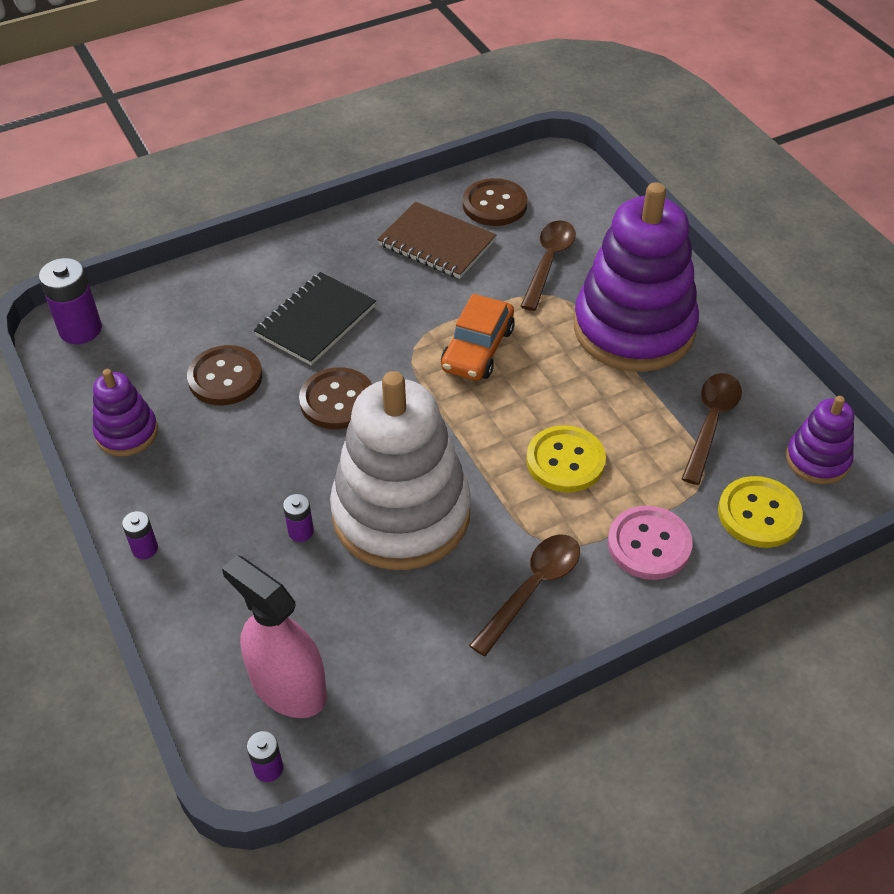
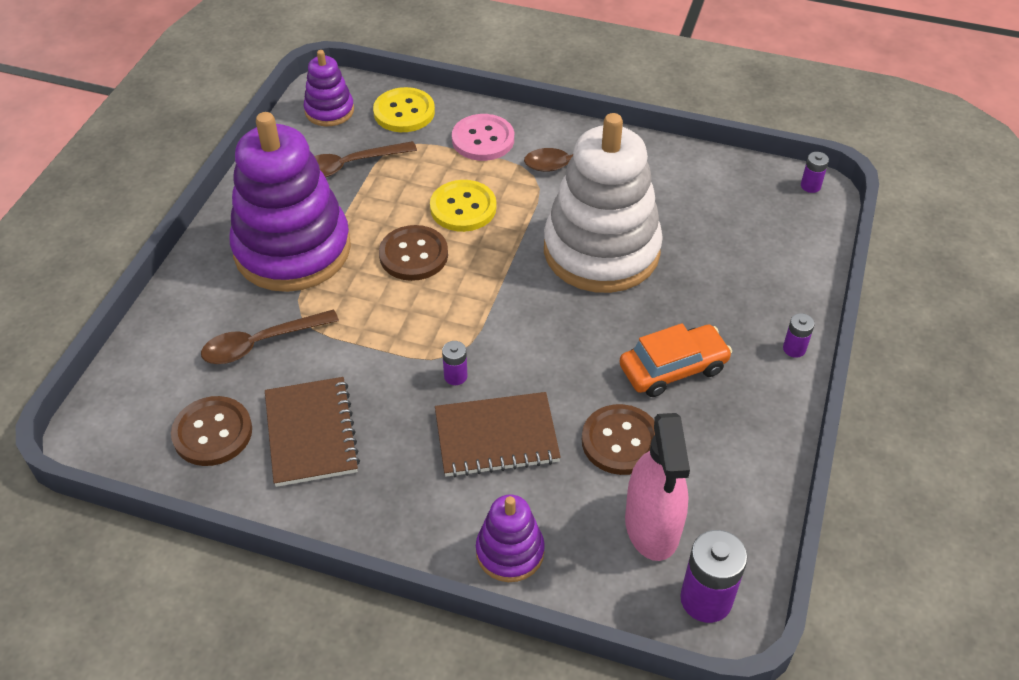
camera: 135 degrees left, 0 degrees up
(127, 433) = (741, 451): purple stacking toy -> purple stacking toy (510, 552)
(288, 686) = (765, 212): pink spray bottle -> pink spray bottle (652, 525)
(301, 531) = (677, 285): purple battery -> purple battery (455, 376)
(316, 321) = (496, 437): black notebook -> brown notebook
(337, 400) = (556, 355): brown button -> brown button (413, 255)
(478, 349) = (411, 317): orange car -> orange car (673, 368)

